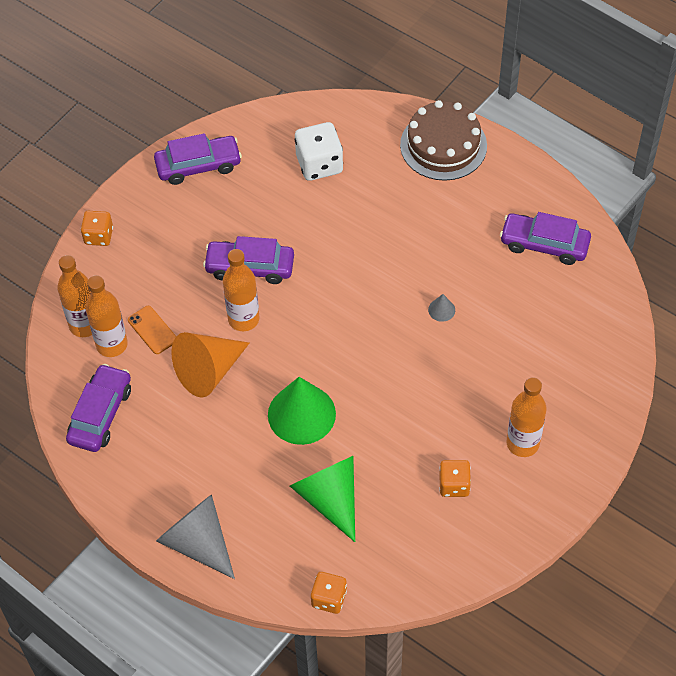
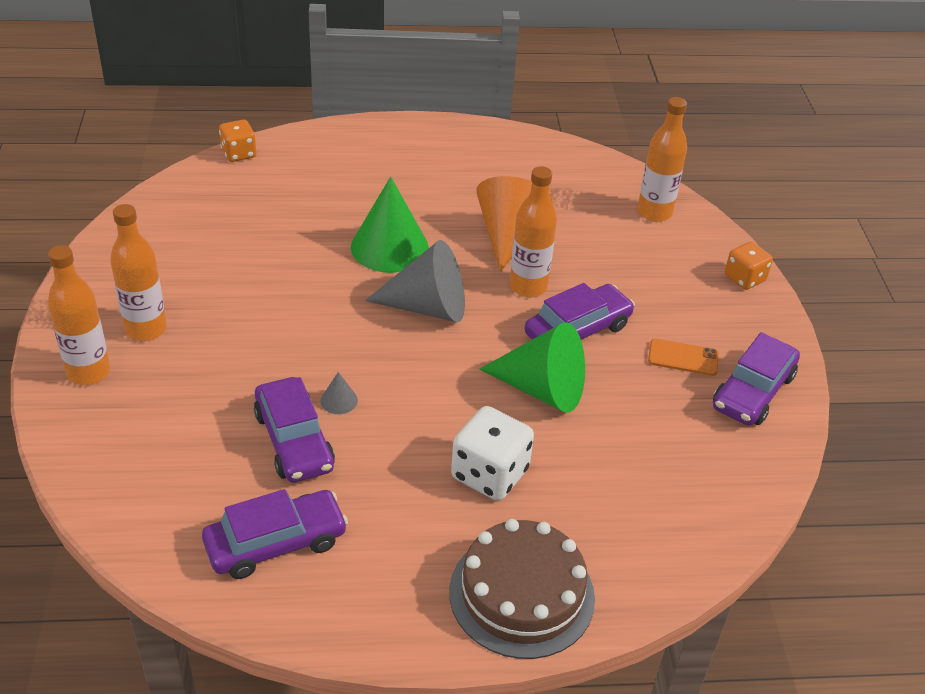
camera: 135 degrees right, 15 degrees down
(100, 414) = (556, 168): purple car -> purple car (294, 441)
(112, 345) = (613, 212): orange bottle -> orange bottle (88, 372)
(152, 330) = (595, 238): orange phone -> orange phone (683, 358)
(198, 542) = (381, 137): grey cone -> grey cone (427, 307)
(319, 164) = (637, 472): white dice -> white dice (489, 474)
(330, 498) = (301, 207): green cone -> green cone (542, 389)
(454, 485) = (192, 266): orange dice -> none

